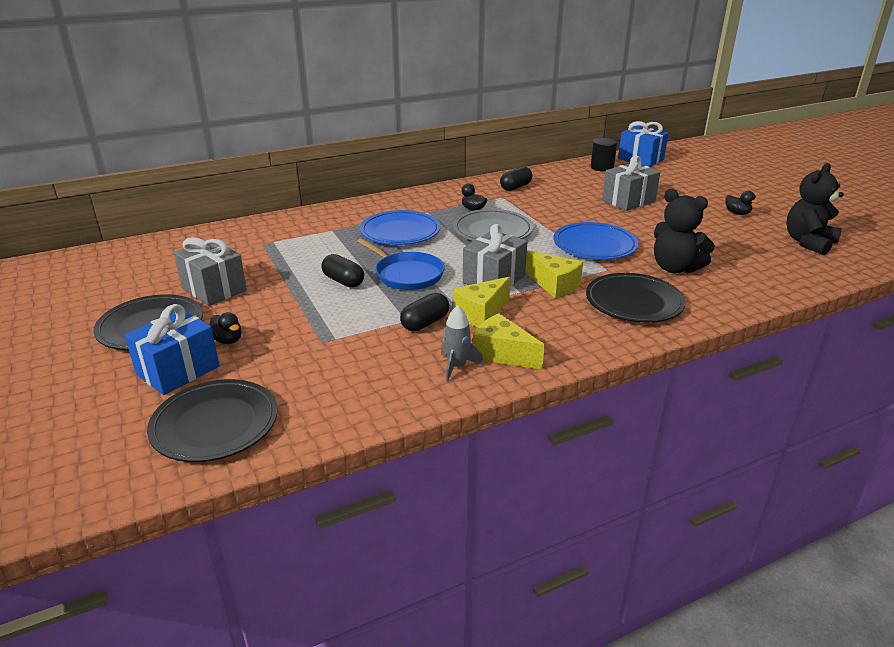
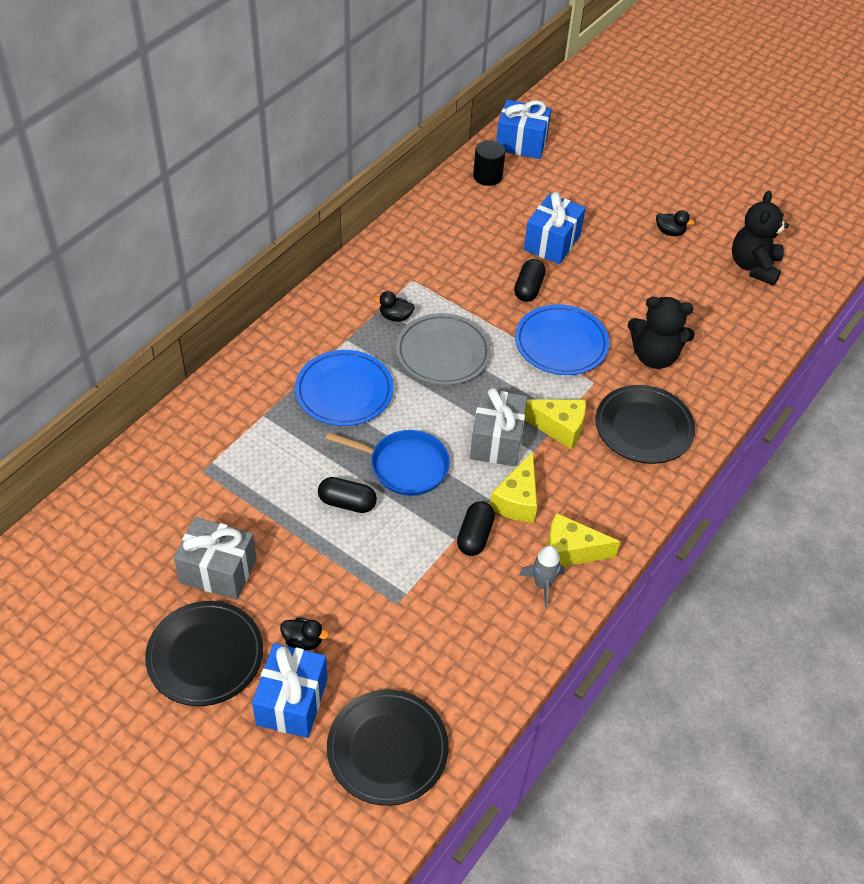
camera: 30 degrees left, 20 degrees up
(515, 187) = (415, 253): black capsule -> black capsule (528, 289)
(628, 201) = (552, 243): grey gift -> blue gift

